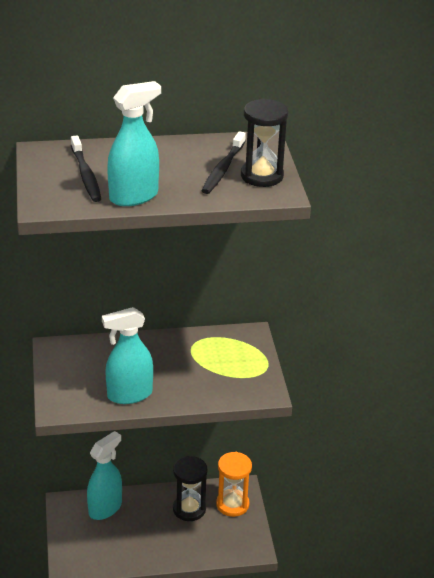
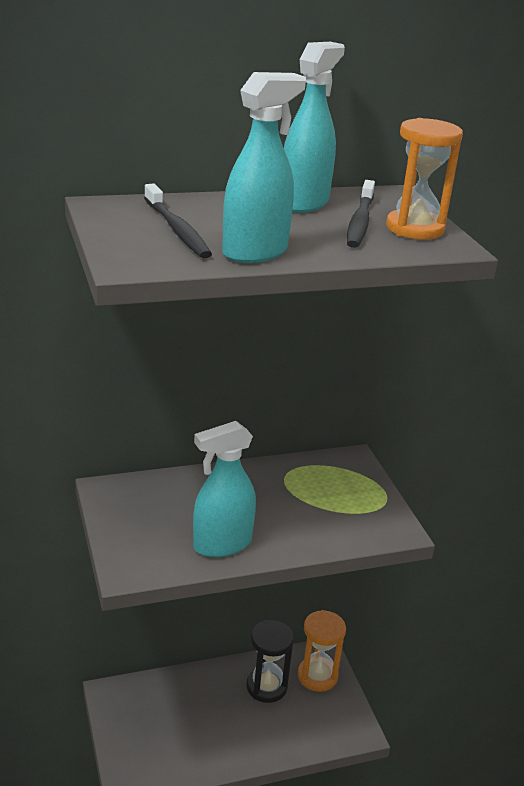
camera: 10 degrees left, 5 degrees down
(105, 508) = (162, 695): turquoise spray bottle -> turquoise spray bottle (304, 203)
(261, 176) = (415, 228): black hourglass -> orange hourglass

